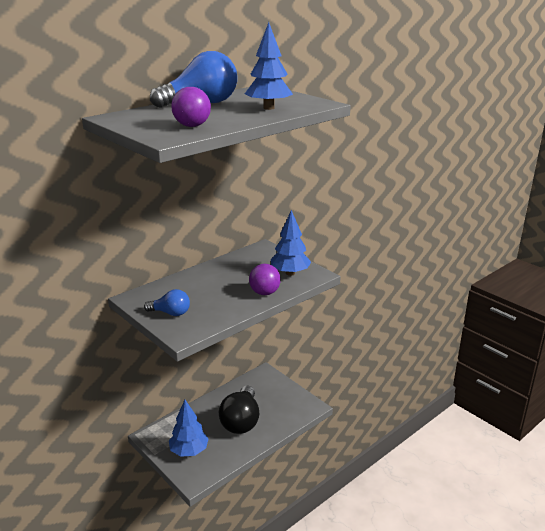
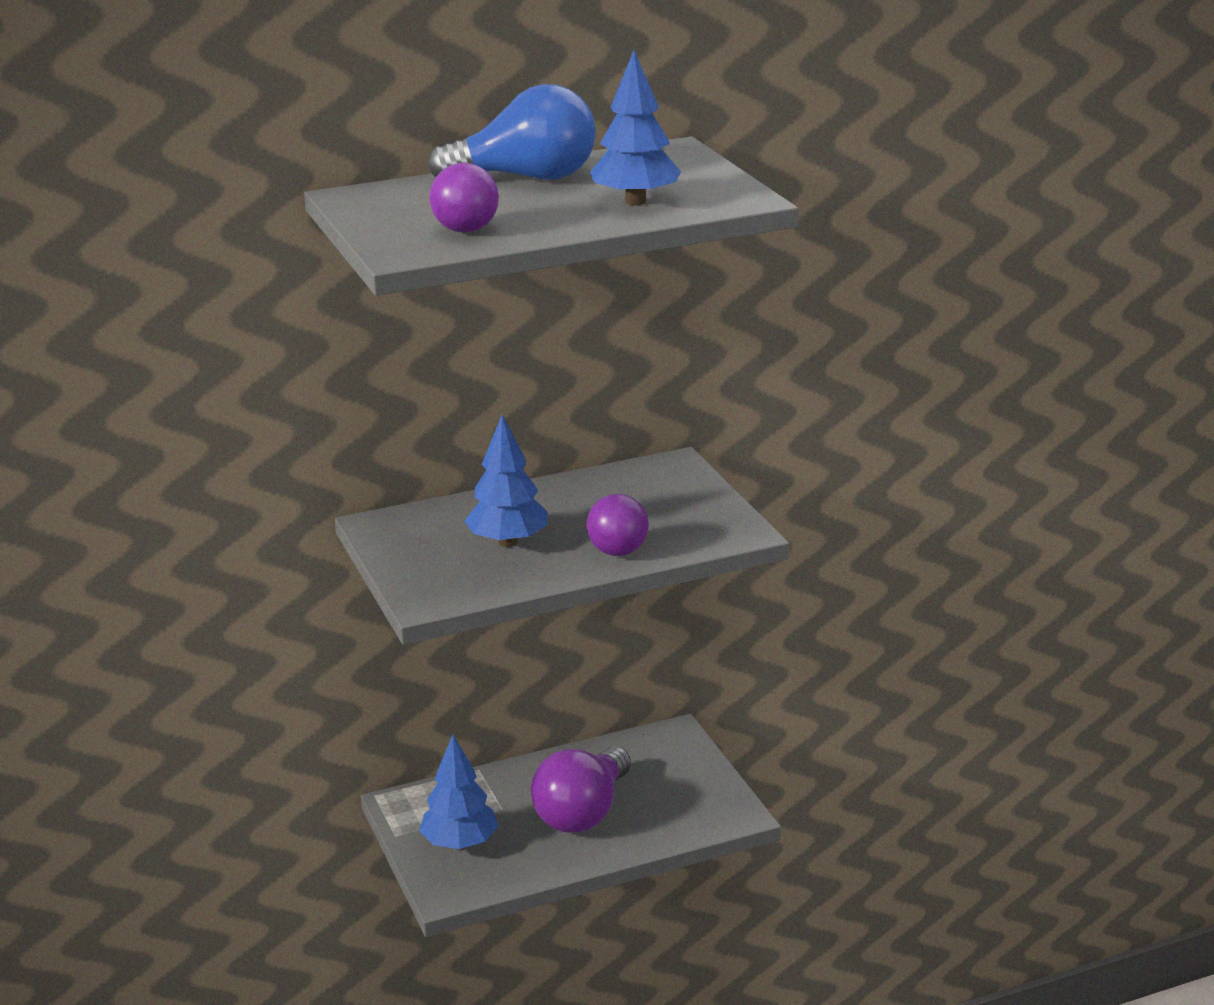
camera: 20 degrees right, 0 degrees up
(170, 313) = (427, 561): blue light bulb -> none
(241, 421) = (583, 813): black light bulb -> purple light bulb
(290, 273) = (692, 522): blue tree -> blue tree (508, 542)

